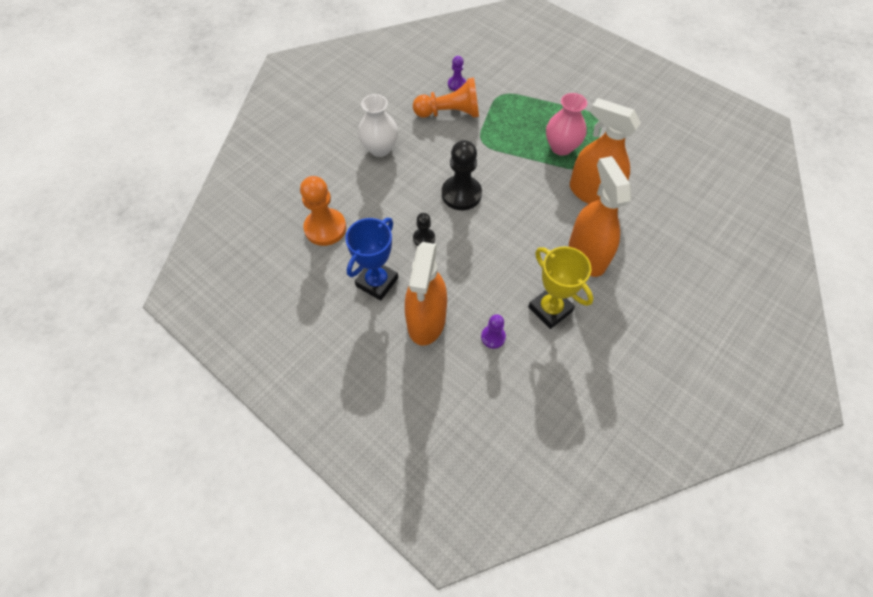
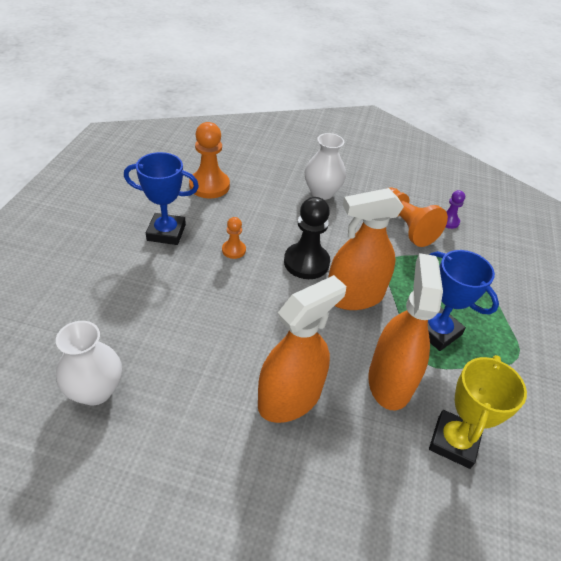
camera: 60 degrees right, 15 degrees down
(424, 238) = (233, 250): black pawn -> orange pawn
(426, 320) = (136, 278): orange spray bottle -> orange spray bottle (354, 296)
(493, 337) = (135, 336): purple pawn -> none
(538, 377) = (95, 390): none -> white vase
(550, 309) = (192, 379): yellow trophy -> yellow trophy (453, 442)
(561, 147) = (437, 331): pink vase -> blue trophy

